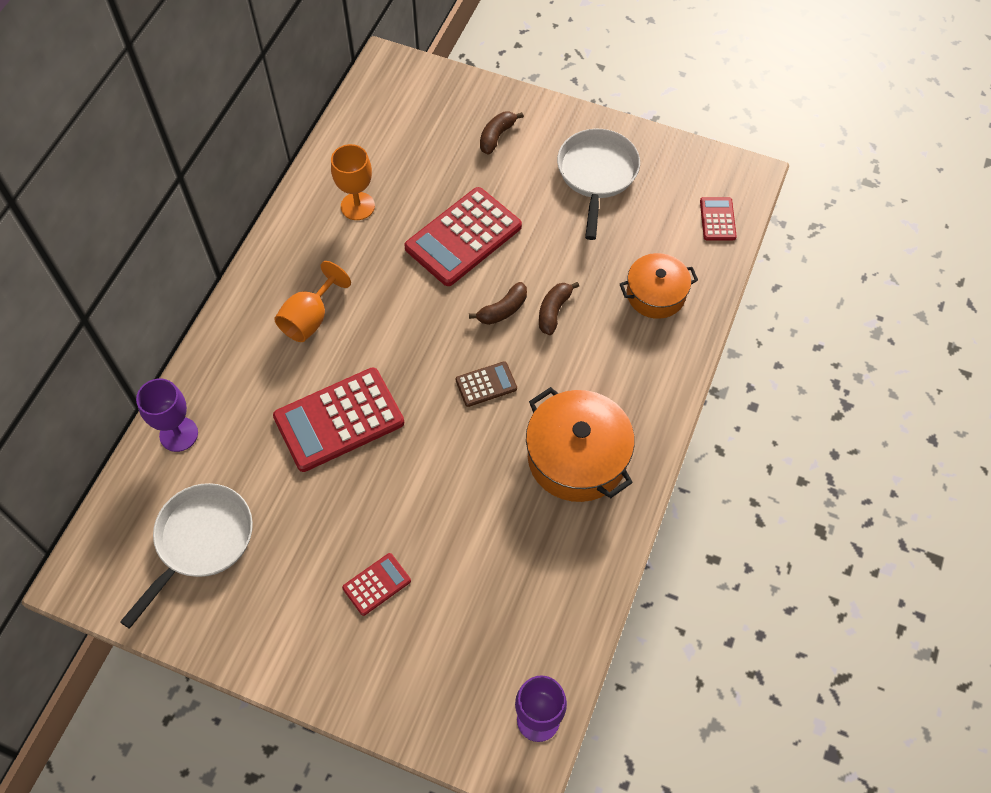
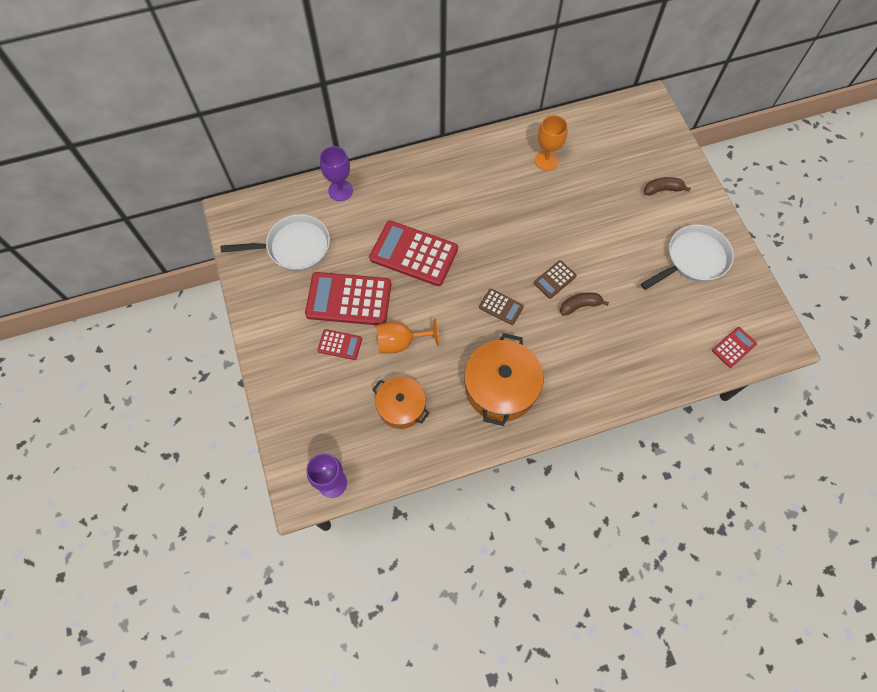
camera: 50 degrees right, 5 degrees up
(310, 318) = (458, 194): orange goblet -> orange goblet (400, 342)
(463, 237) = (580, 225): red calculator -> red calculator (349, 299)
(503, 310) = (554, 279): brown banana -> brown calculator
(655, 294) = (646, 351): orange pot -> orange pot (401, 406)

